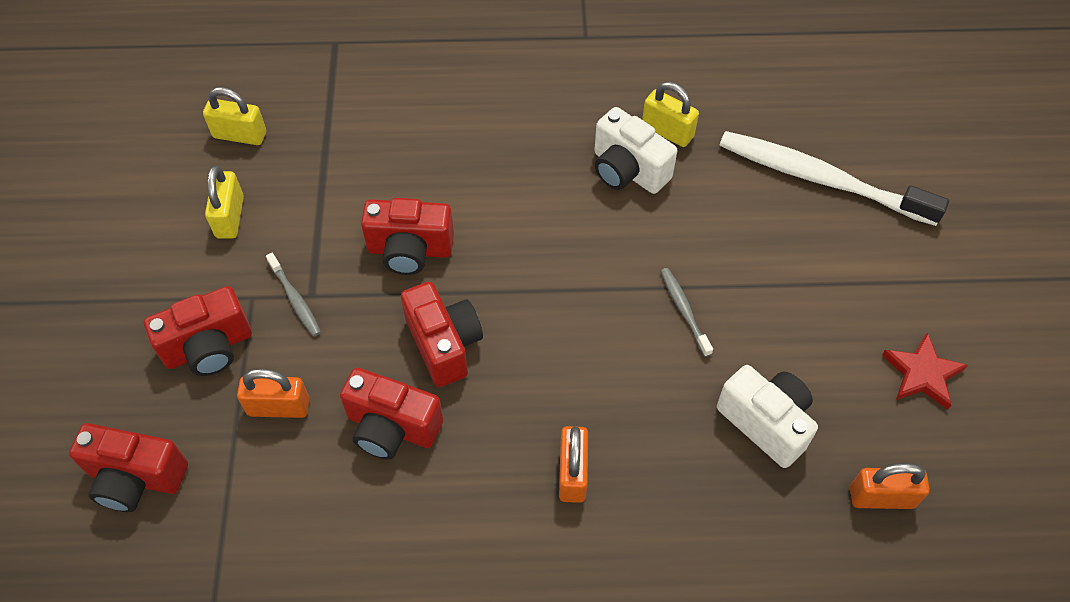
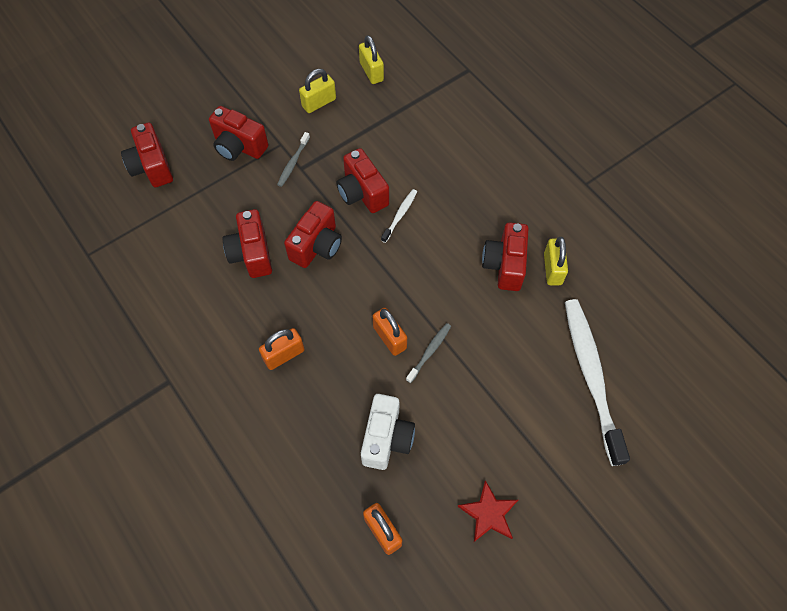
camera: 55 degrees right, 5 degrees up
(278, 407) = (228, 197): orange padlock -> orange padlock (389, 338)
(476, 230) = (400, 215): none -> white toothbrush
(628, 170) = (504, 265): white camera -> red camera

